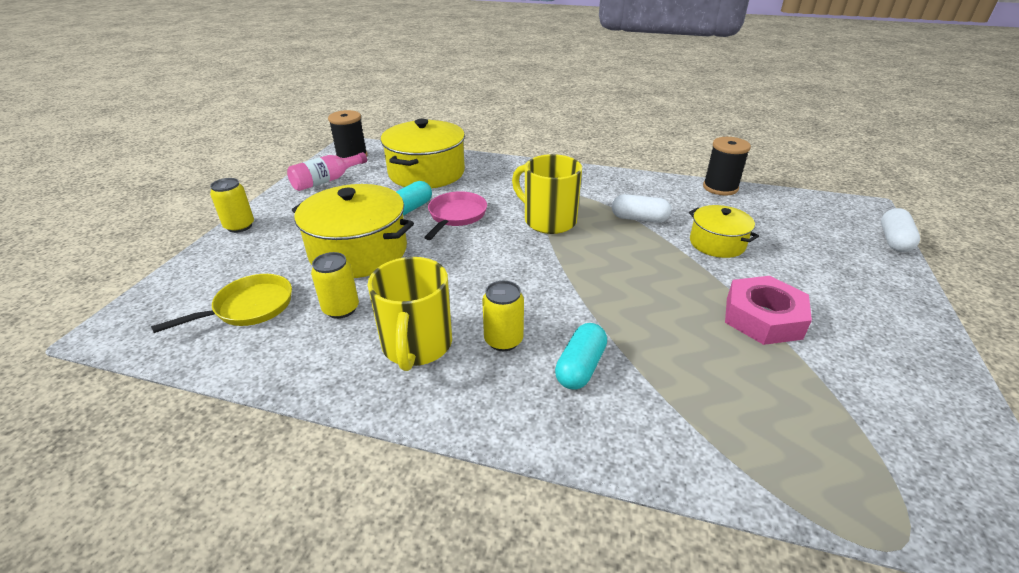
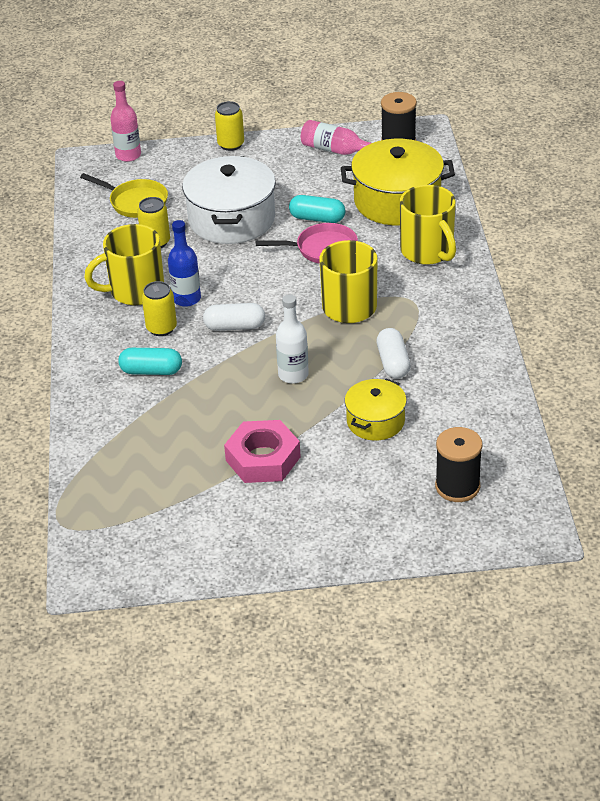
camera: 70 degrees right, 5 degrees up
(155, 293) = (128, 155): none -> pink bottle
(358, 251) = (231, 219): yellow pot -> white pot
(464, 309) = (186, 299): none -> blue bottle
(503, 175) = (428, 251): none -> yellow mug
(633, 270) = (293, 375): none -> white bottle
(720, 188) = (511, 412): black spool -> black spool (457, 486)
(894, 240) = (465, 550): white capsule -> white capsule (235, 326)

